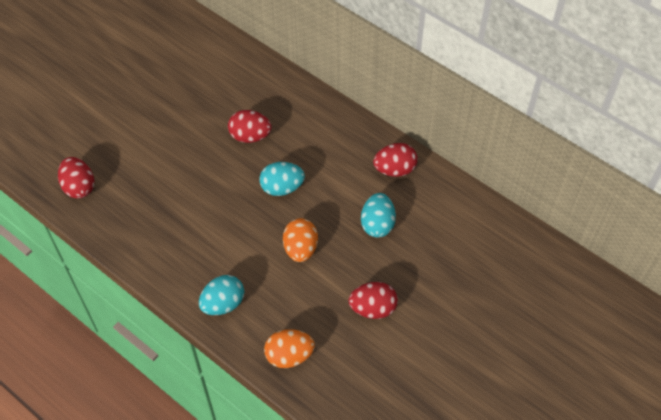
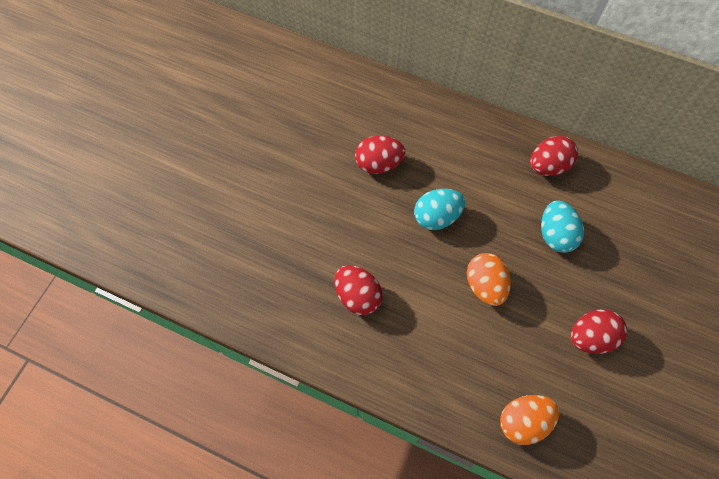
camera: 15 degrees left, 10 degrees up
(79, 187) = (207, 272): red egg -> red egg (357, 296)
(223, 304) = (425, 376): turquoise egg -> none

